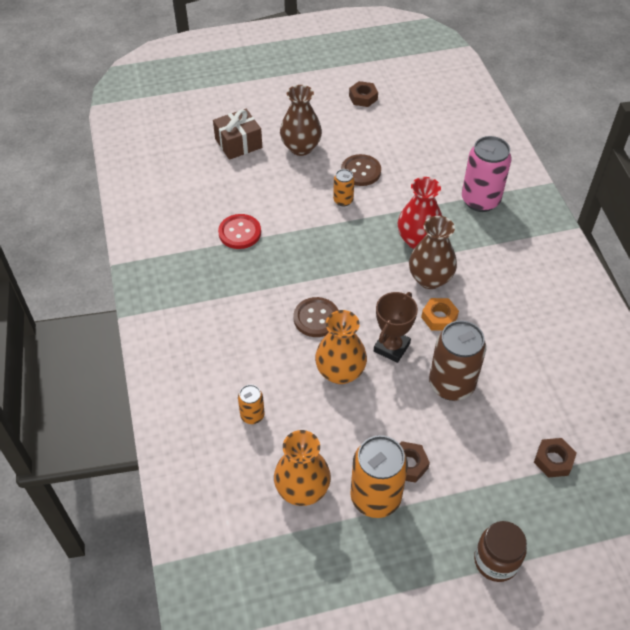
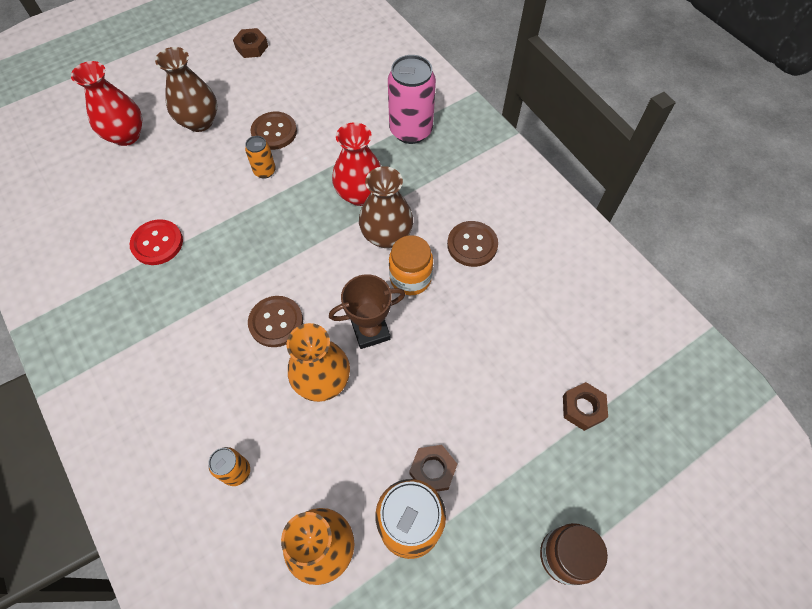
camera: 20 degrees left, 10 degrees up
(238, 143) = (126, 135): brown gift -> red vase
(391, 347) = (370, 331): brown trophy -> brown trophy turned 60 degrees clockwise
(439, 317) = (410, 278): orange nut -> orange jar
(451, 384) = (448, 354): brown can -> none
(502, 306) = (472, 245): none -> brown button

